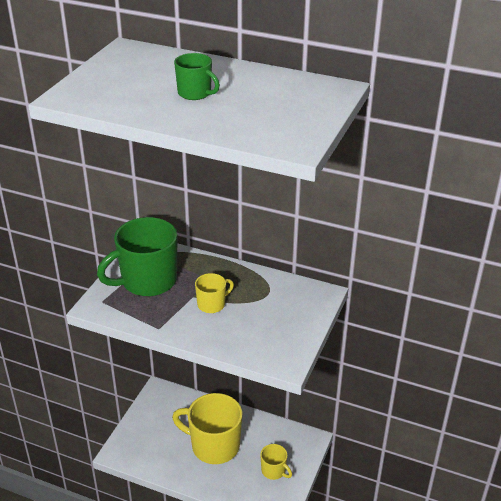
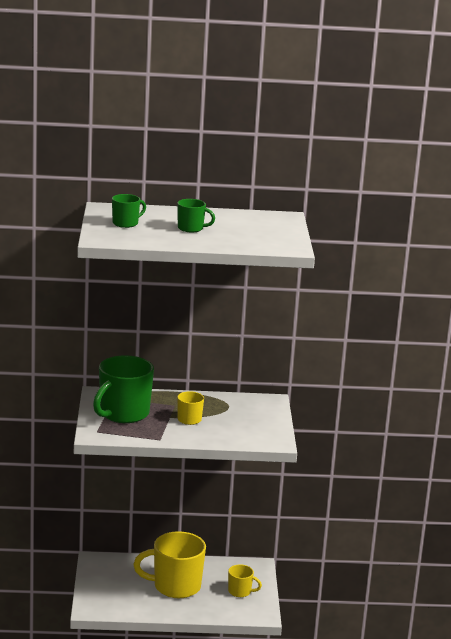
camera: 25 degrees left, 15 degrees down
(124, 75) = (126, 223): none -> green mug

